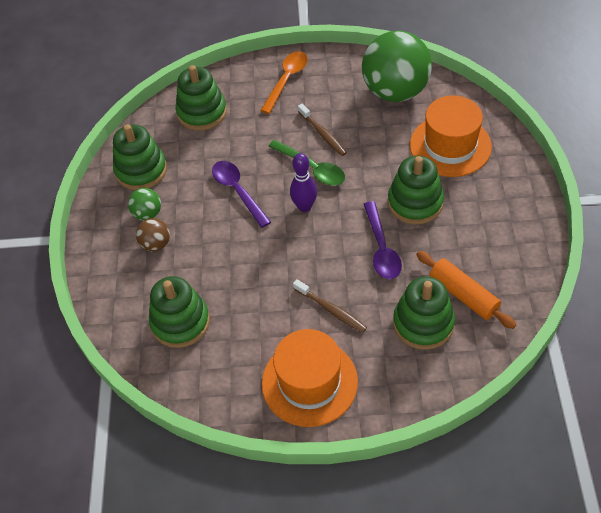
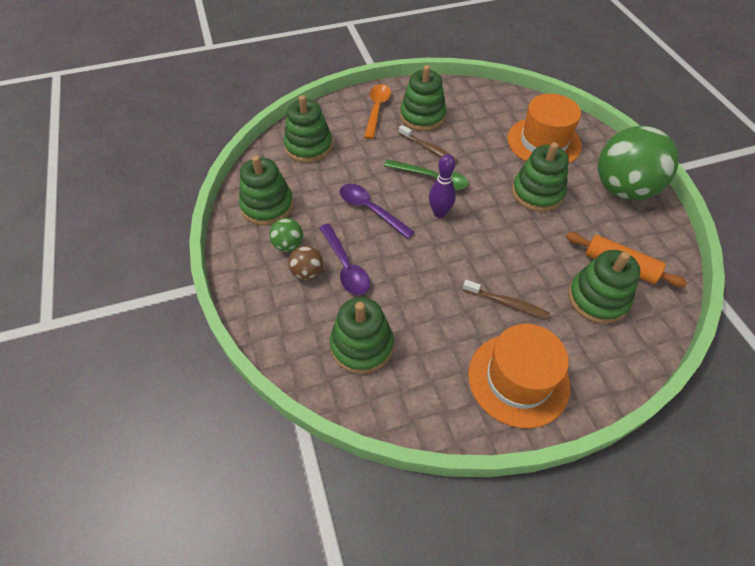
camera: 20 degrees left, 0 degrees up
(331, 95) = (422, 116): none -> green stacking toy
(381, 248) = (527, 238): purple spoon -> purple spoon (346, 266)
(395, 91) = (476, 106): green ball -> green ball (623, 189)

